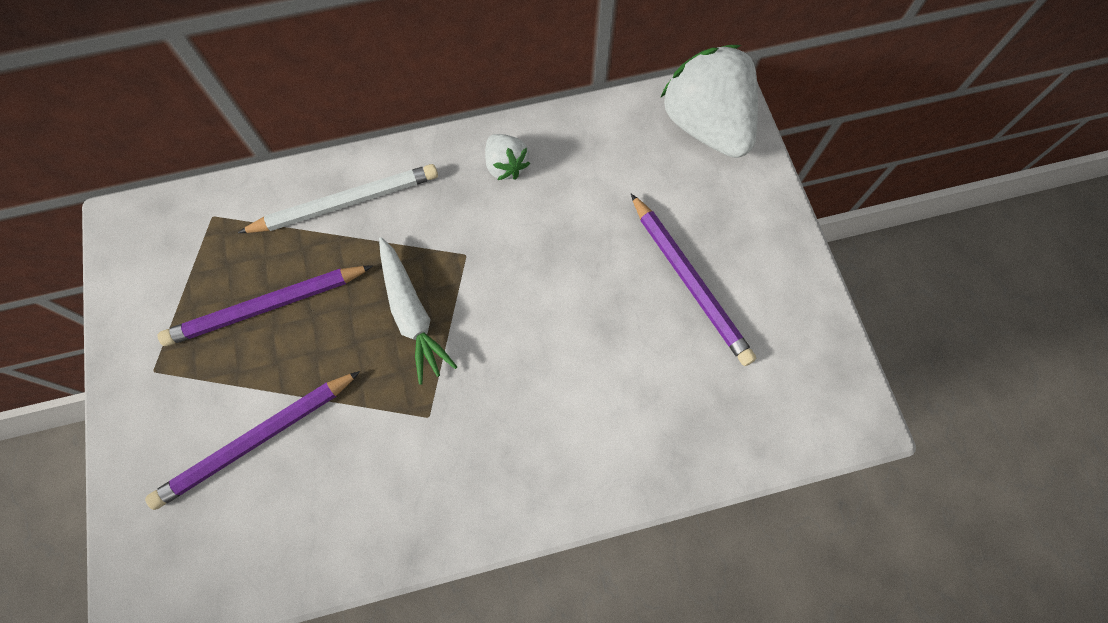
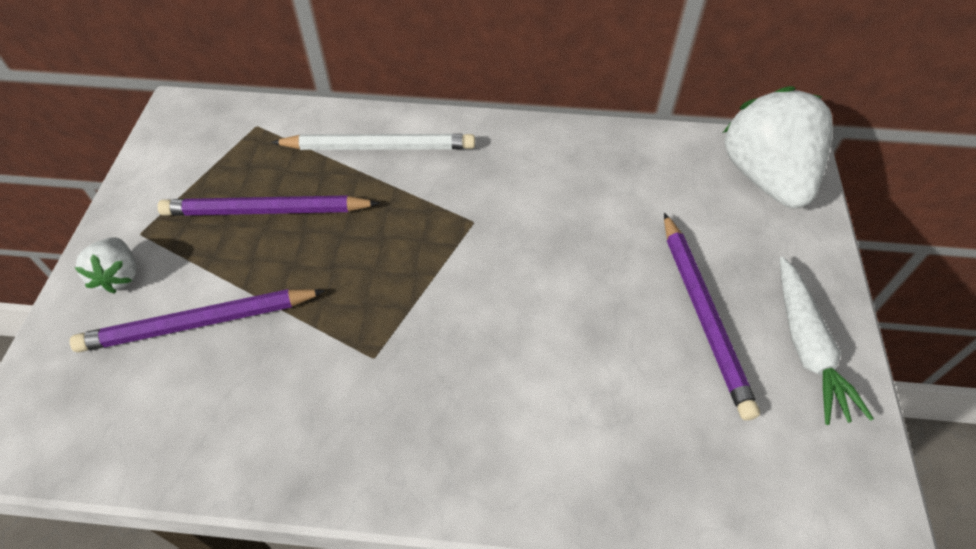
camera: 20 degrees right, 15 degrees down
(412, 314) = (398, 257): white carrot -> white carrot (806, 346)
(506, 166) = (544, 157): white strawberry -> white strawberry (119, 276)

